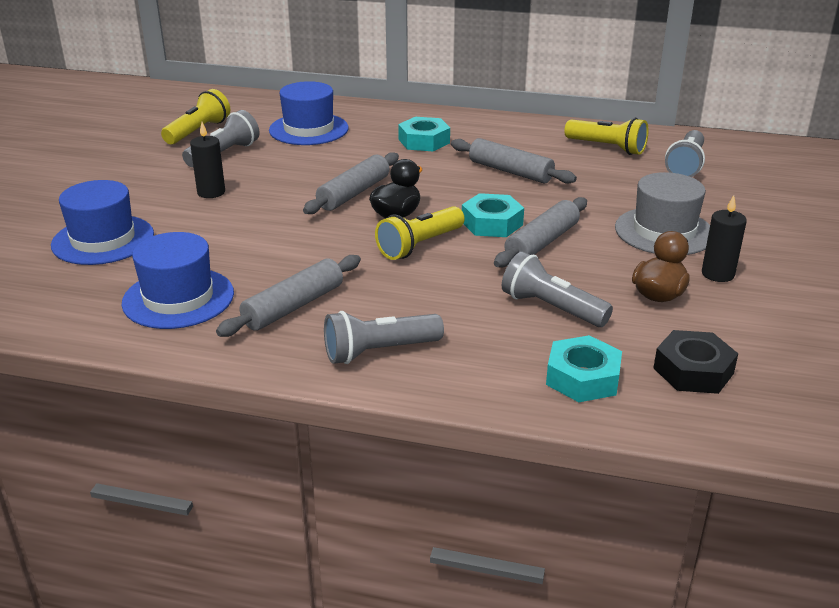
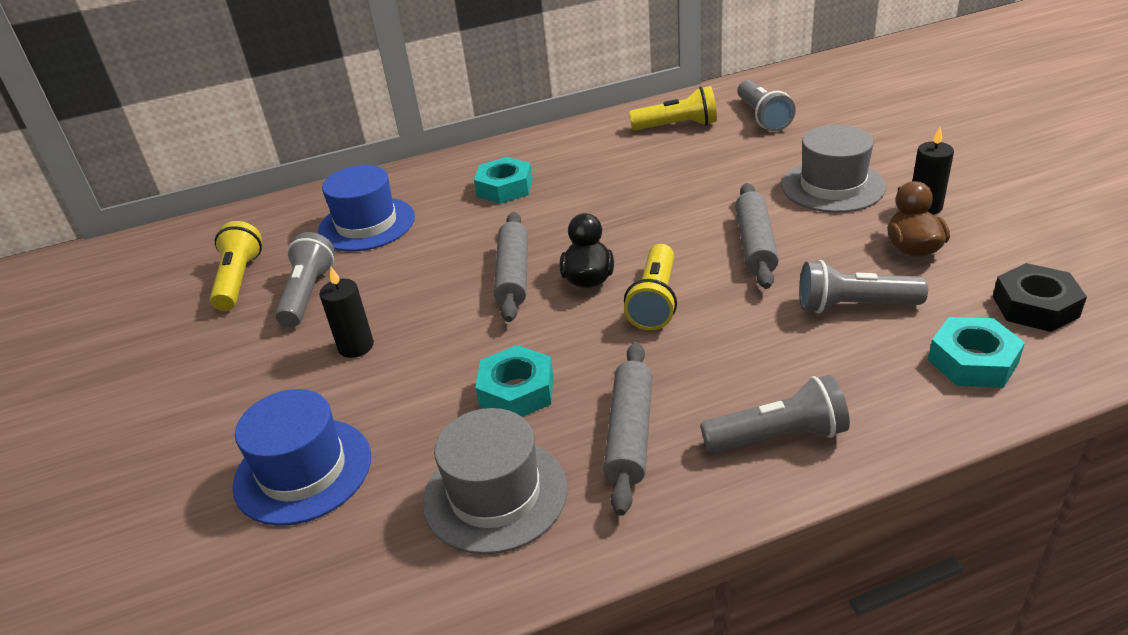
camera: 30 degrees left, 5 degrees up
(178, 298) = (495, 494): blue hat -> grey hat
(379, 351) = (778, 436): grey flashlight -> grey flashlight turned 135 degrees counterclockwise
(492, 223) = (686, 245): turquoise nut -> turquoise nut (516, 391)
(510, 171) = (628, 185): grey rolling pin -> none

